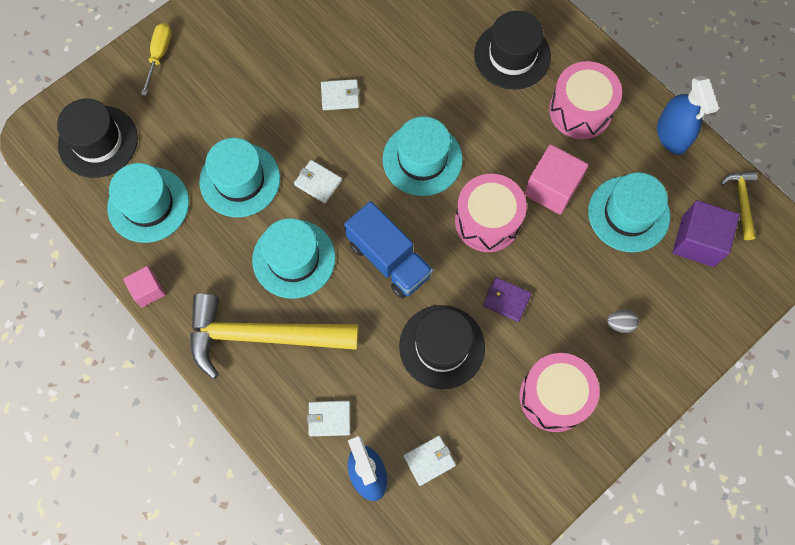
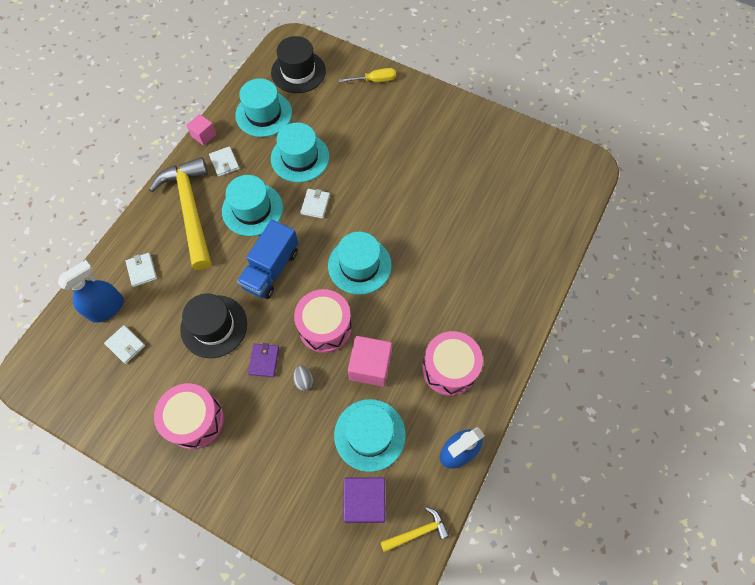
camera: 70 degrees right, 5 degrees down
(340, 96) = (389, 195): white wallet -> white wallet (224, 162)
(512, 55) = (476, 301): black hat -> none
(620, 324) = (270, 455): grey egg -> grey egg (304, 380)

